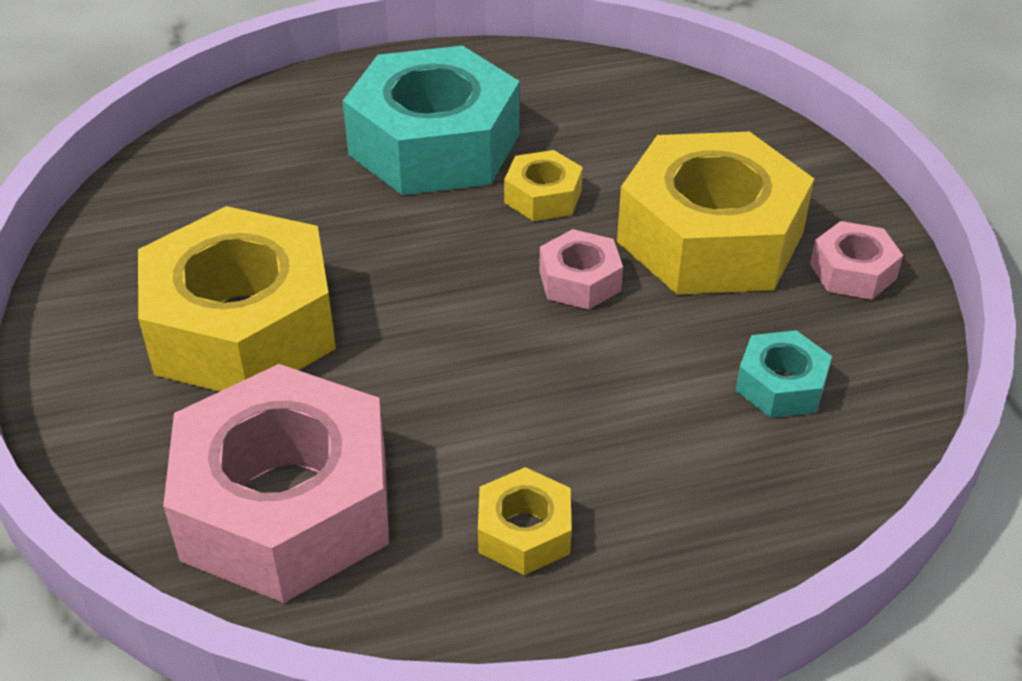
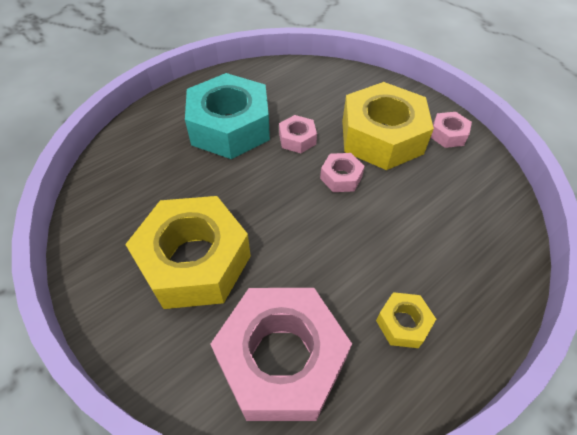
camera: 25 degrees left, 10 degrees up
(543, 196) = (297, 139): yellow nut -> pink nut
(780, 385) = (457, 200): turquoise nut -> none

